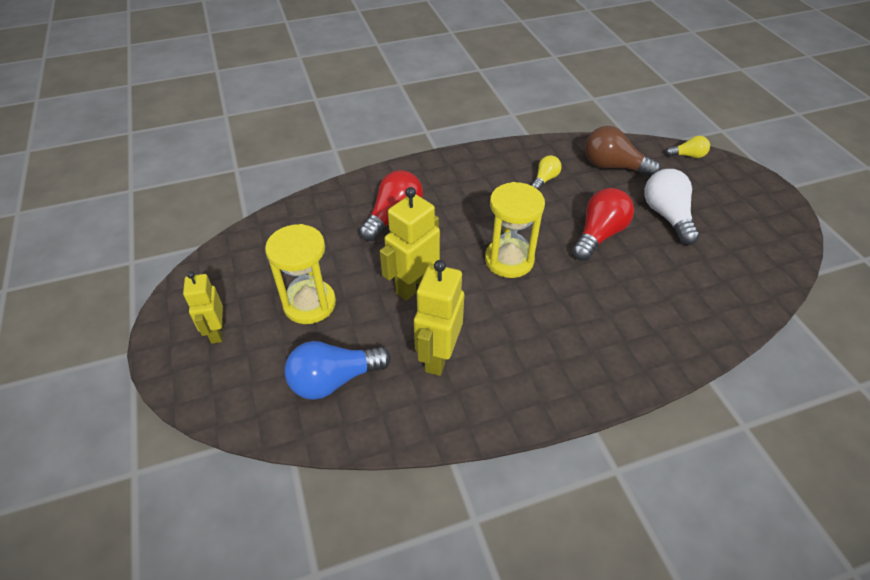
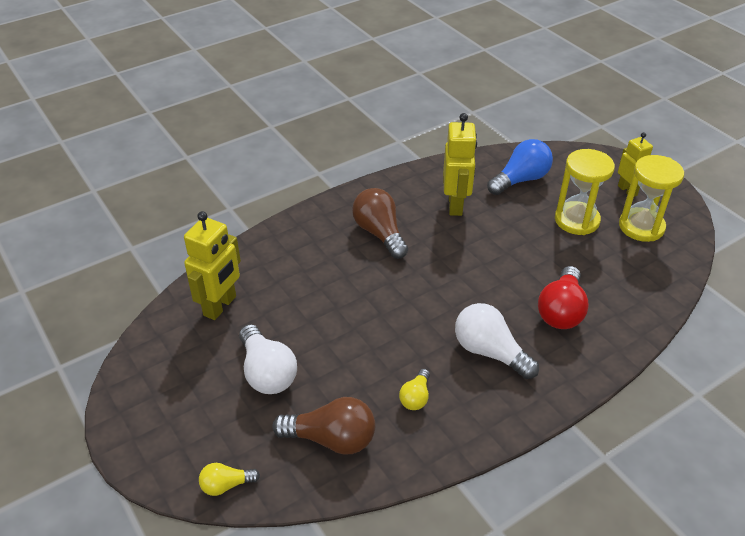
camera: 165 degrees right, 5 degrees down
(413, 286) = (502, 249): yellow robot -> yellow robot (220, 306)
(473, 197) = (489, 352): none -> white light bulb
(509, 260) = (427, 288): yellow hourglass -> yellow hourglass (641, 227)
(544, 334) = (379, 233): none -> brown light bulb
(599, 235) = (342, 333): red light bulb -> none

